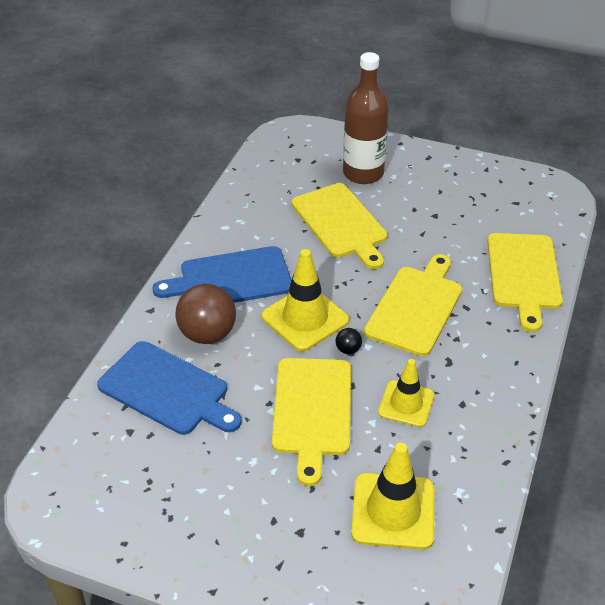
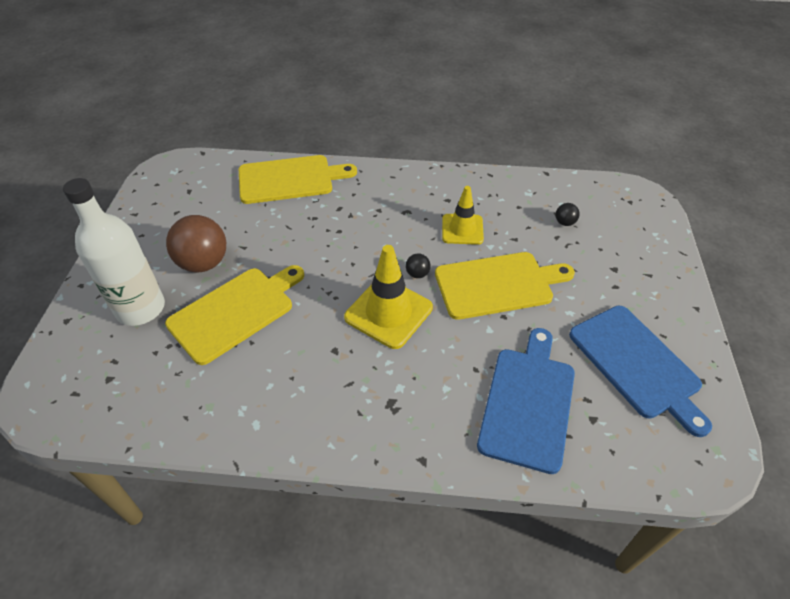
camera: 105 degrees left, 5 degrees up
(207, 334) = (439, 389): brown ball -> brown ball (203, 263)
(231, 279) = (348, 391): blue cutting board -> blue cutting board (637, 364)
(363, 173) = (140, 308): brown bottle -> white bottle
(393, 511) = (564, 223): yellow traffic cone -> black ball
(415, 307) = (349, 238): yellow cutting board -> none

